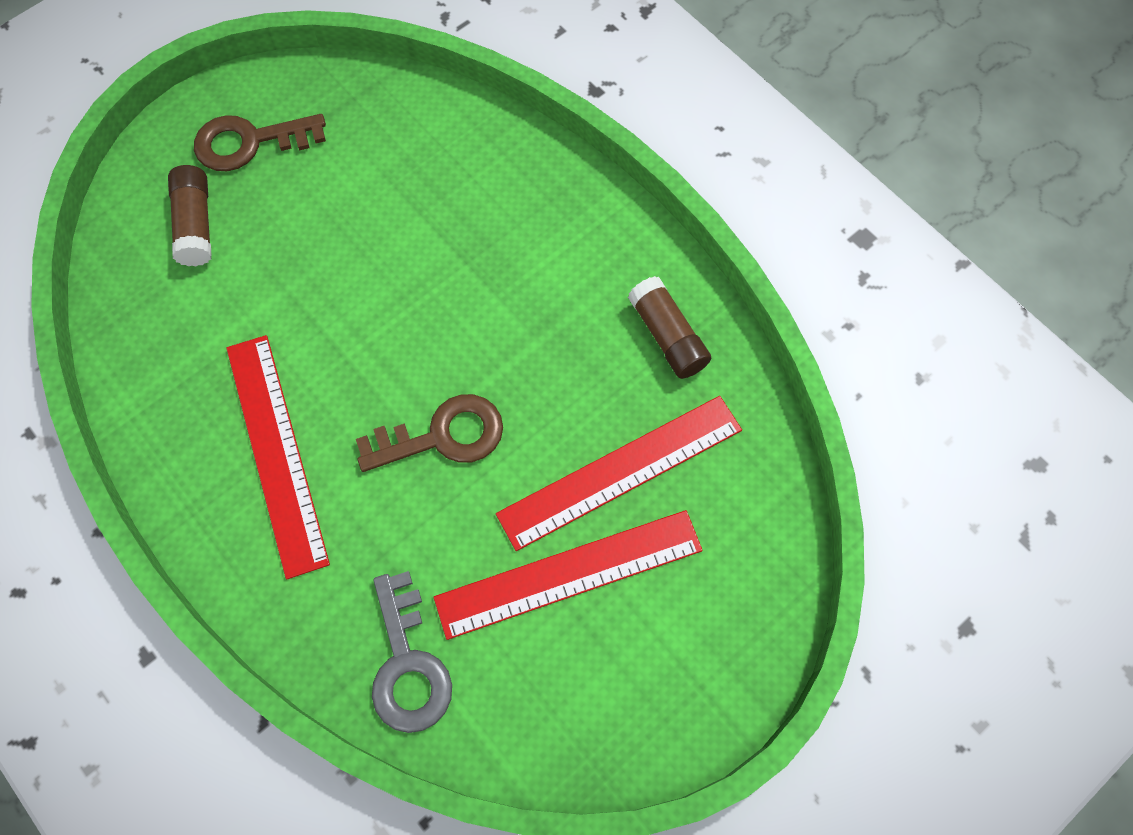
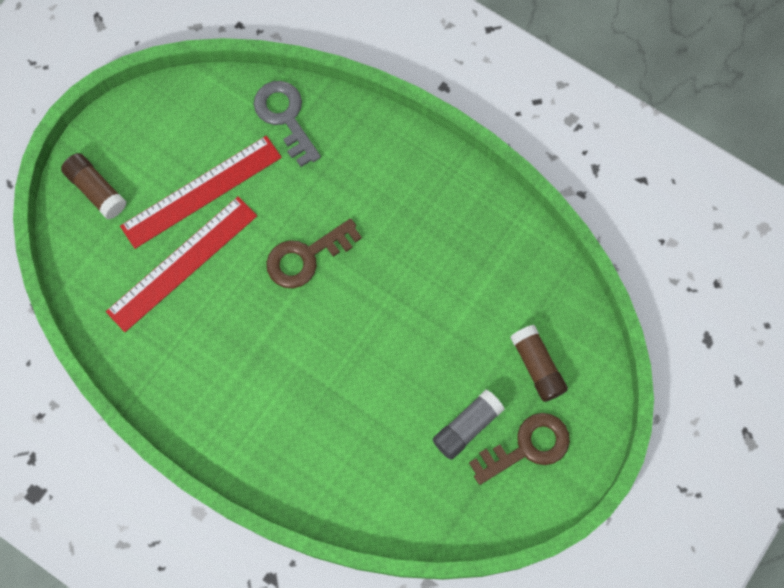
camera: 165 degrees right, 5 degrees up
(276, 452) = (412, 219): red ruler -> none
(312, 179) = (467, 427): none -> grey glue stick
(667, 336) = (168, 368): brown glue stick -> brown glue stick (96, 190)

